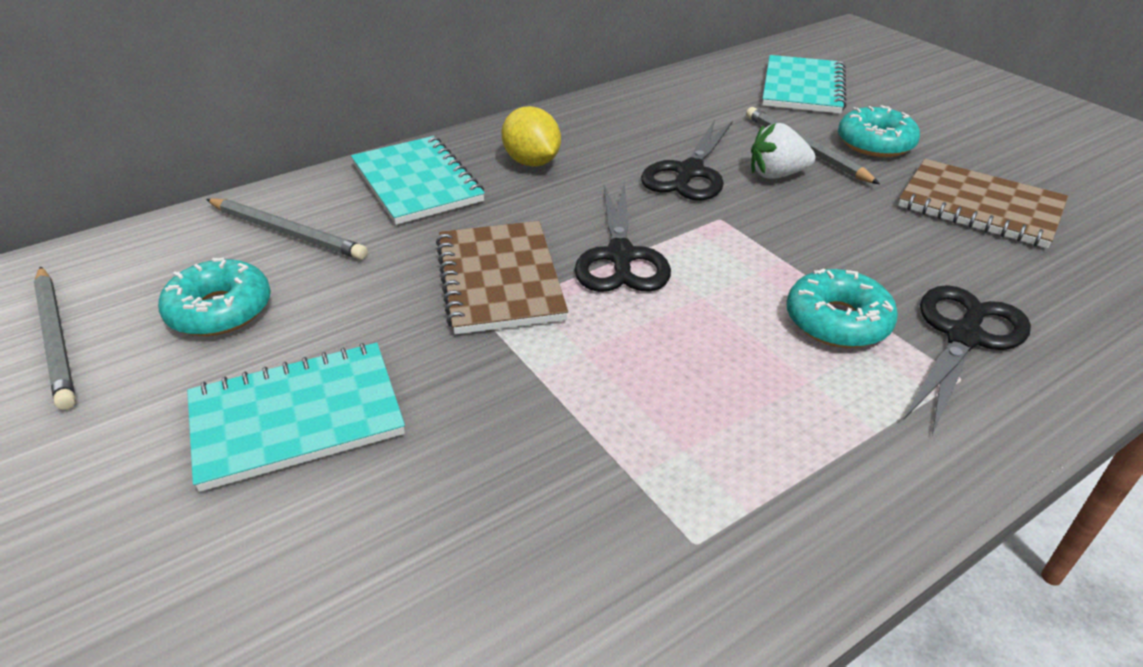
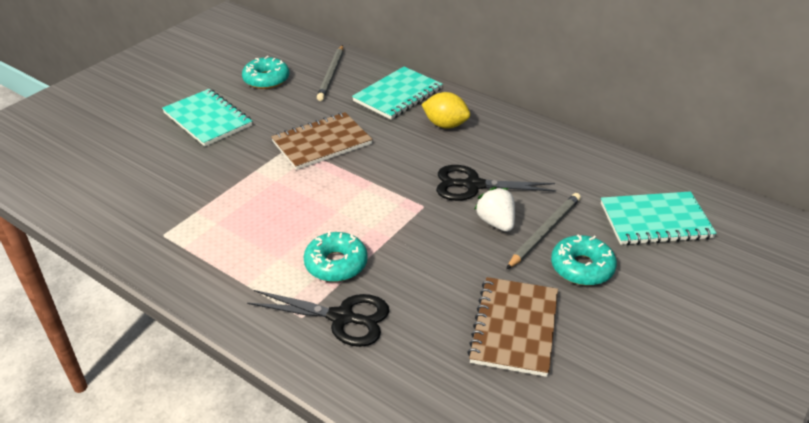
camera: 70 degrees right, 0 degrees up
(57, 338) = (235, 53): grey pencil -> none
(532, 162) = (445, 125): yellow lemon -> yellow lemon turned 75 degrees clockwise
(620, 256) = (362, 176): black scissors -> none

